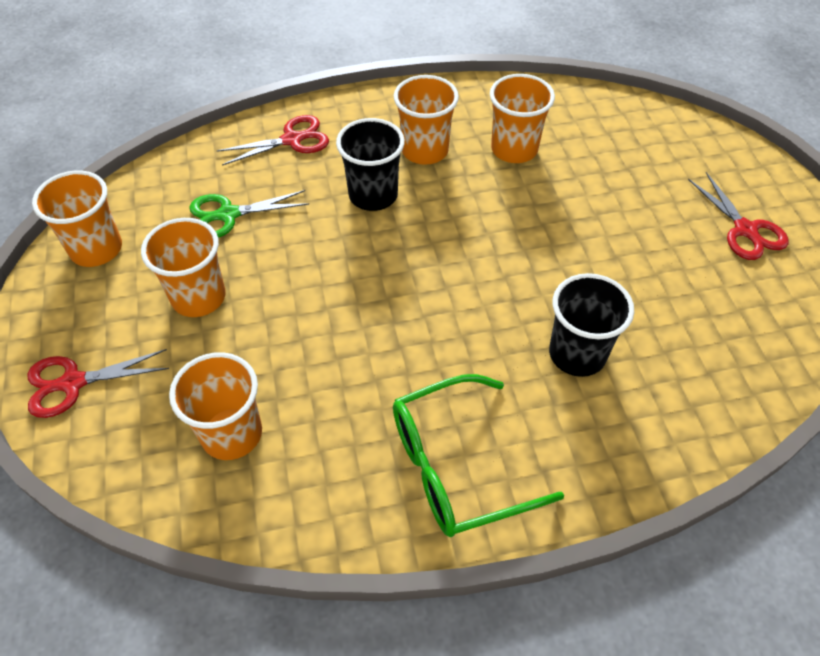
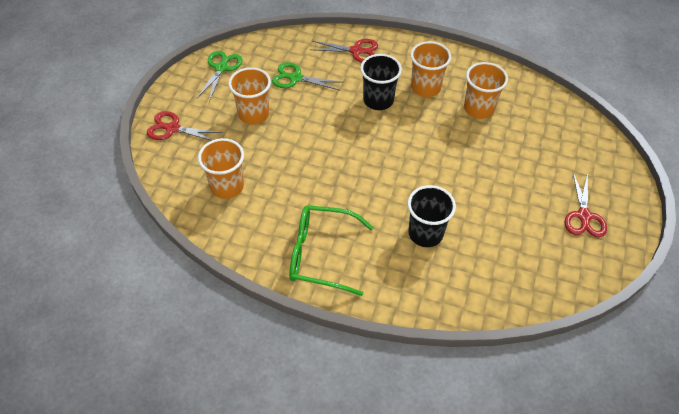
camera: 30 degrees right, 0 degrees up
(96, 249) = (221, 68): orange cup -> green scissors

